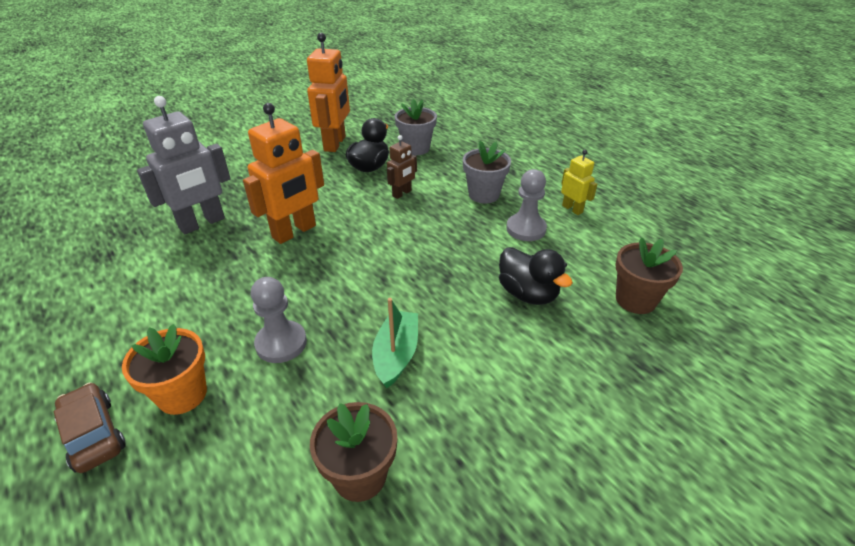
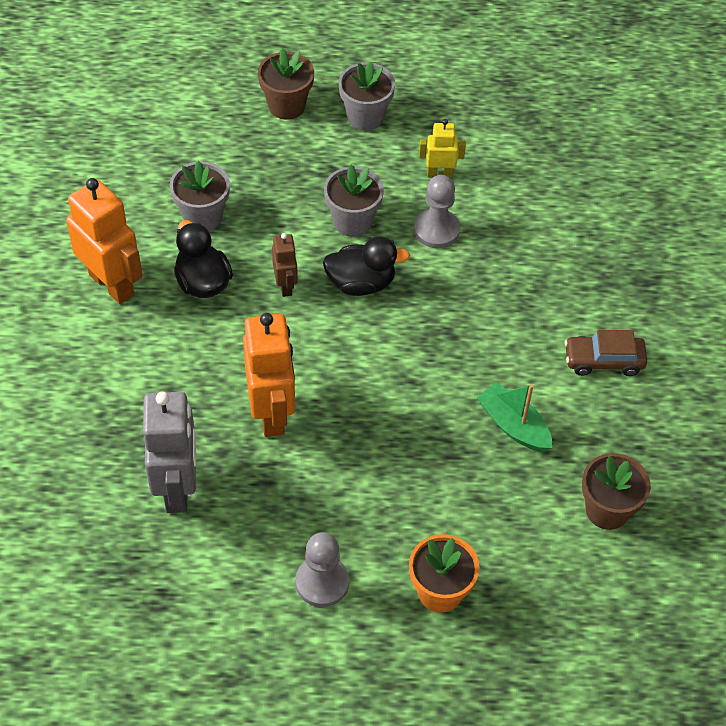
camera: 55 degrees left, 15 degrees up
(93, 434) = (437, 666): brown car -> brown car (603, 361)
(281, 343) = (434, 498): grey pawn -> grey pawn (322, 582)
(527, 294) = (520, 293): black duck -> black duck (361, 283)
(567, 165) = (365, 116): none -> grey flower pot
(635, 300) = (586, 230): brown flower pot -> brown flower pot (286, 106)

